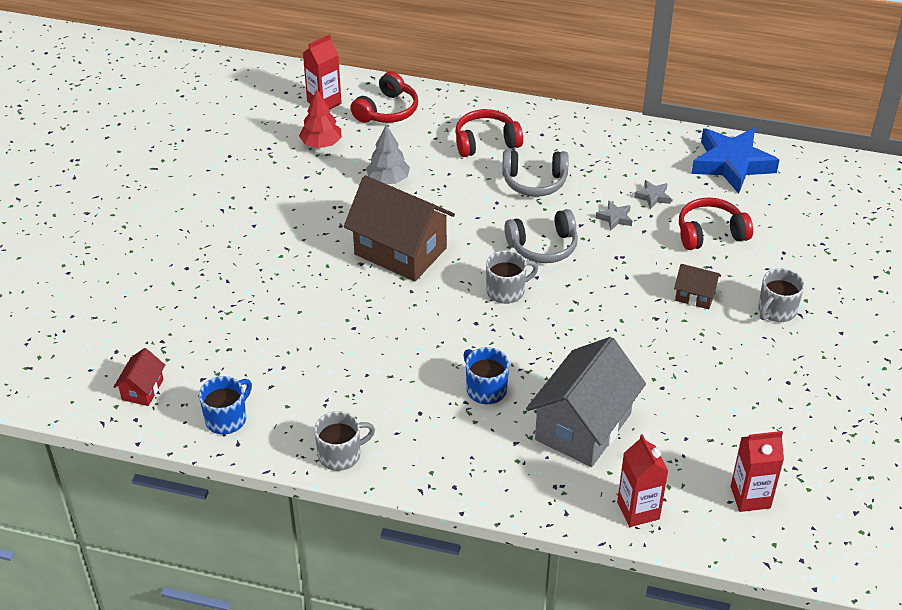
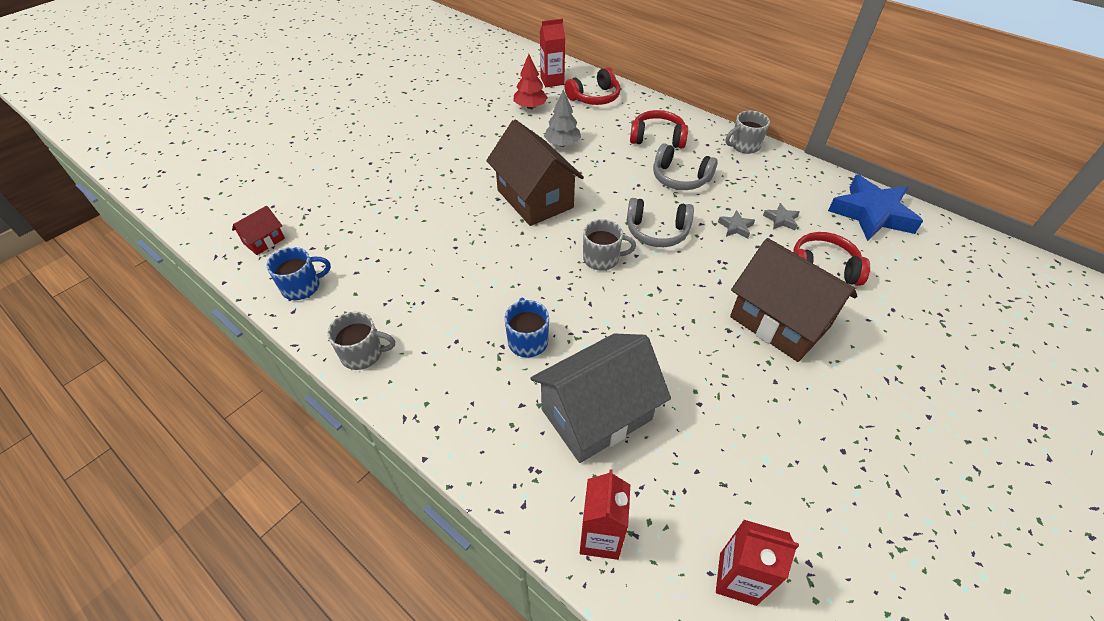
camera: 25 degrees right, 5 degrees up
(695, 296) = (779, 322): brown house -> brown house, size x2.17
(776, 310) = (861, 366): grey mug -> grey mug (744, 146)

